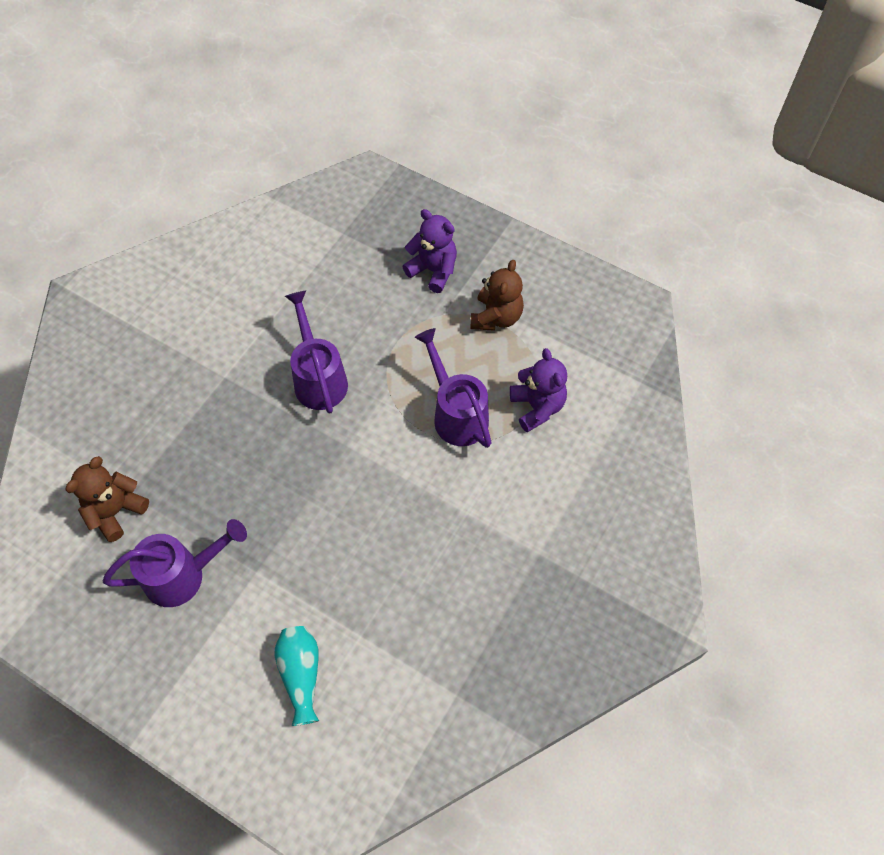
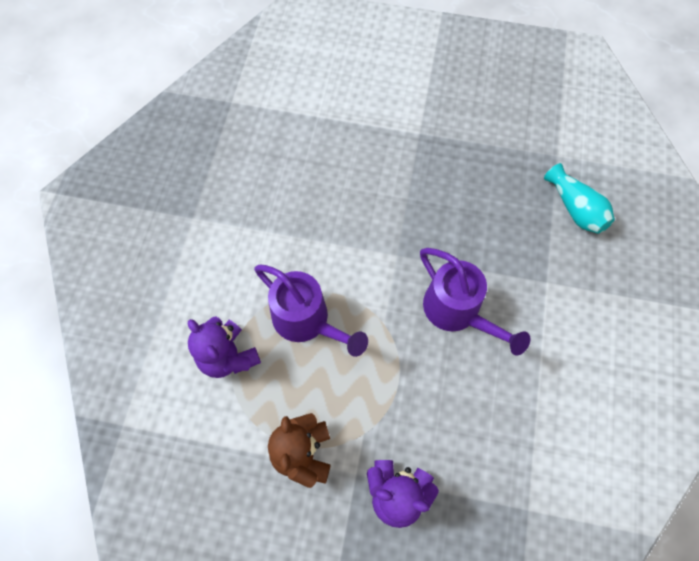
camera: 160 degrees right, 5 degrees up
(116, 511) = (557, 139): brown teddy bear -> none
(183, 575) = (473, 113): purple watering can -> none
(301, 674) = (349, 80): turquoise vase -> turquoise vase (575, 209)

